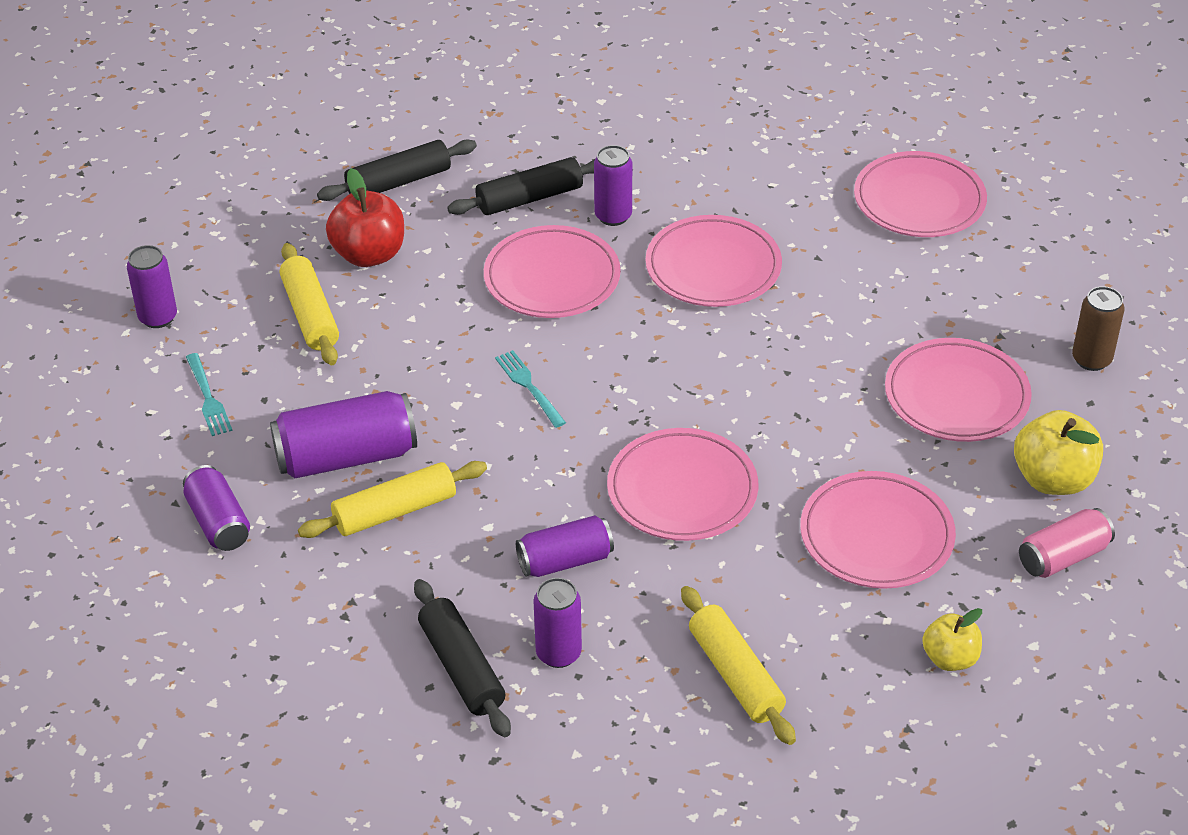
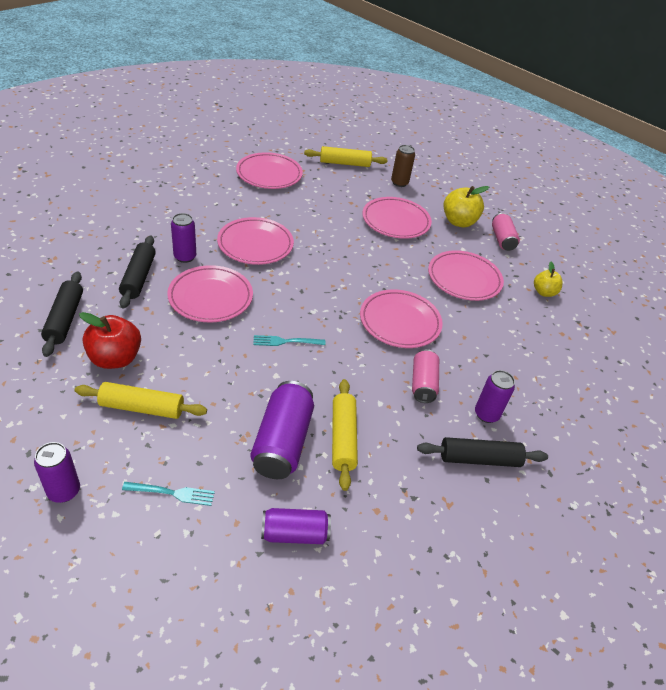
camera: 70 degrees left, 0 degrees up
(565, 561) = (423, 383): purple can -> pink can
(735, 675) = (527, 358): yellow rolling pin -> yellow rolling pin (345, 163)

